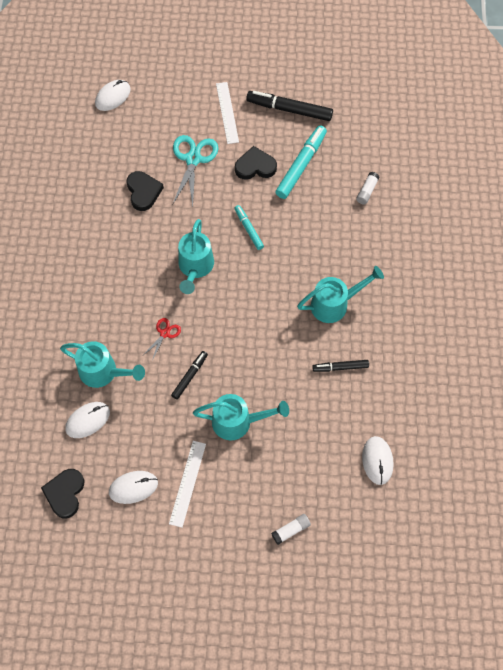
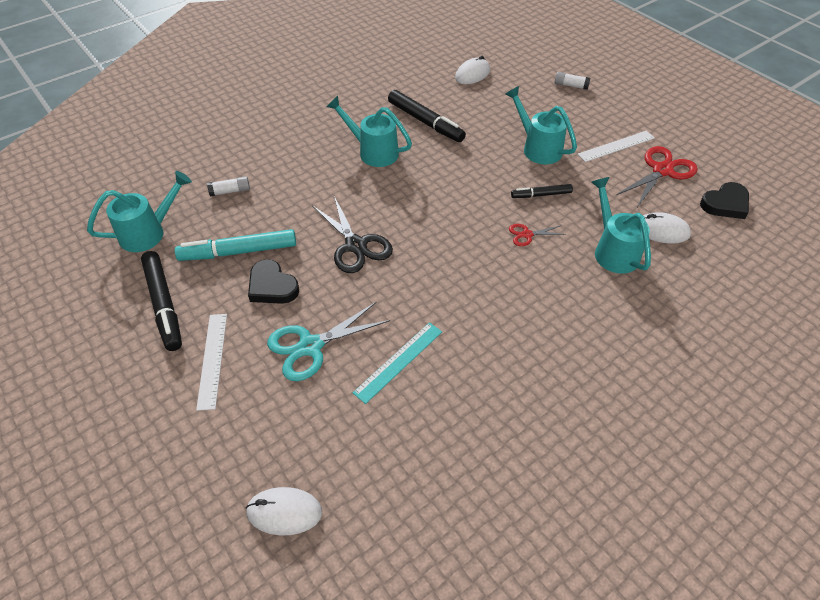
camera: 130 degrees left, 15 degrees down
(133, 487) = (662, 171): white mouse -> red scissors
(143, 192) = (399, 361): black heart -> turquoise ruler
(195, 267) = (439, 257): turquoise watering can -> turquoise watering can (148, 233)
(227, 112) = (212, 359): white ruler -> white ruler turned 45 degrees counterclockwise
(248, 229) = (355, 245): turquoise marker -> black scissors
(340, 367) = (425, 122): black marker -> black marker, size x1.75

